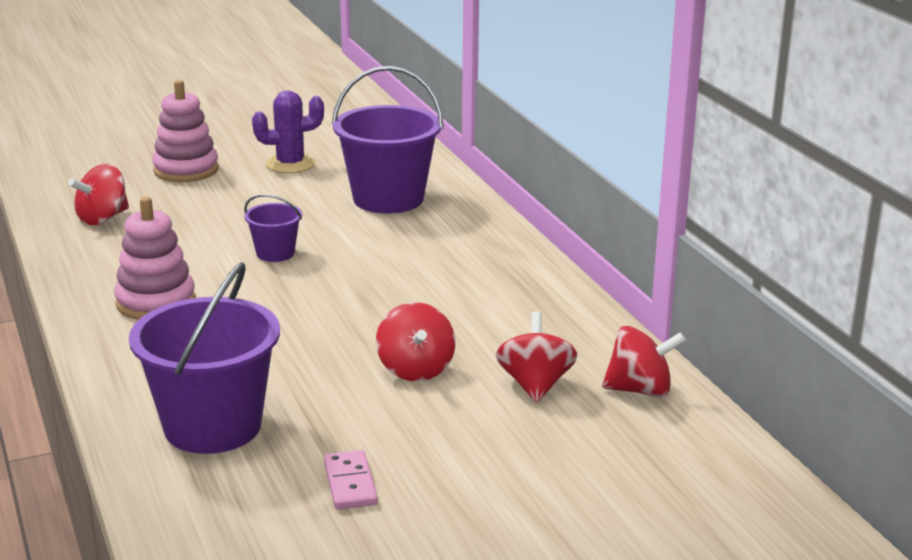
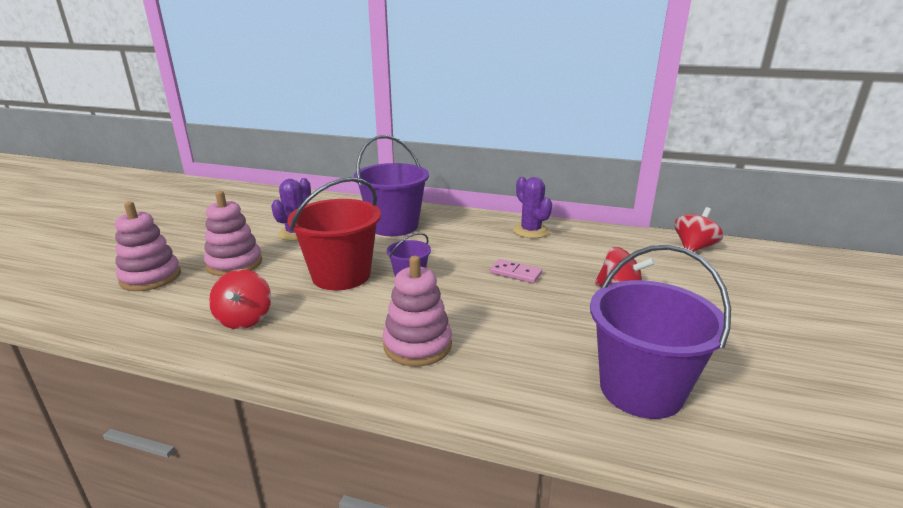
camera: 50 degrees left, 0 degrees up
(115, 153) = (150, 277): none -> pink stacking toy
(233, 221) = (341, 275): none -> red bucket
(350, 483) = (758, 363): pink domino -> pink domino (515, 273)
(507, 273) = (530, 231): none -> purple cactus
(535, 385) = (668, 268): red spinning top -> none

